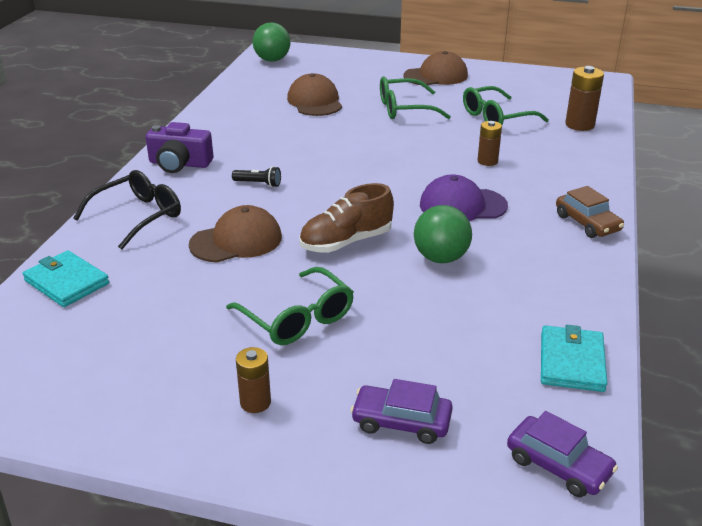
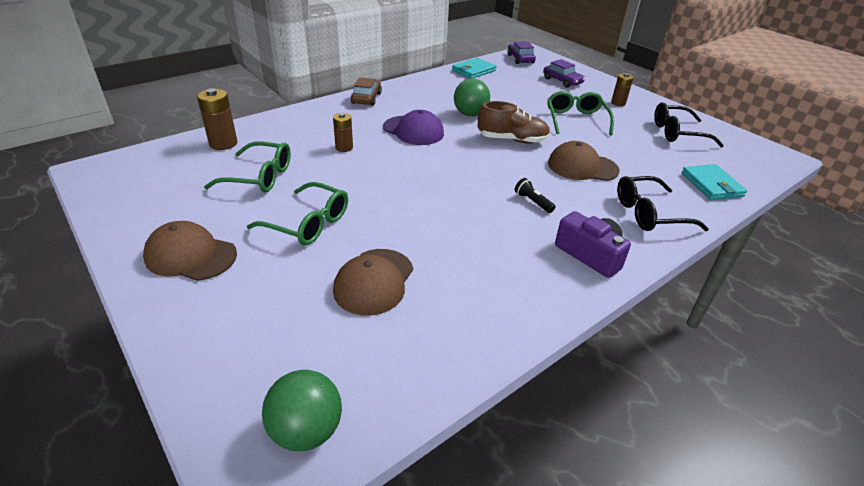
camera: 145 degrees left, 5 degrees up
(124, 367) = (677, 133): none -> black glasses

